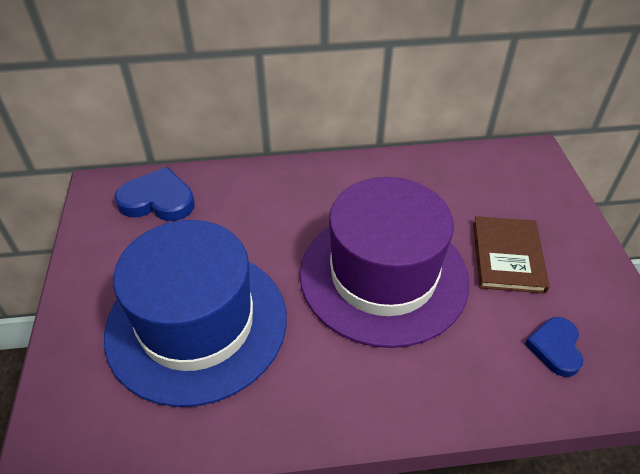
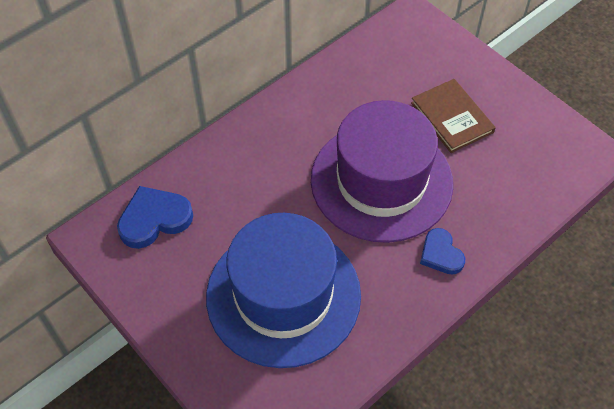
camera: 35 degrees left, 10 degrees up
(555, 348) = (523, 169): blue heart -> blue heart (441, 254)

